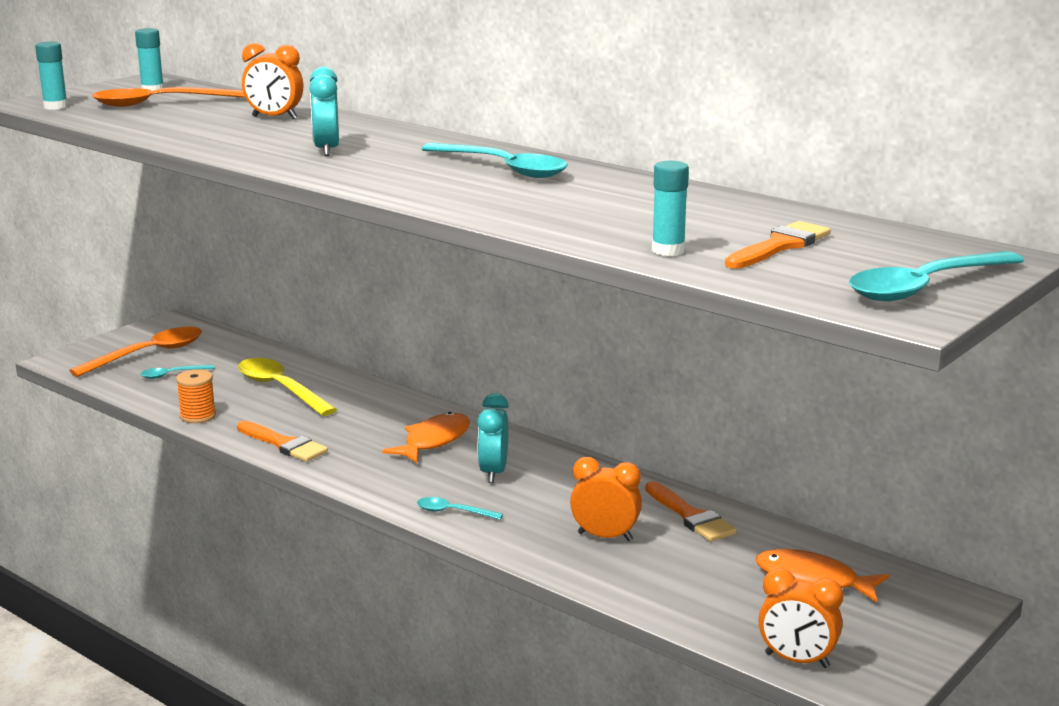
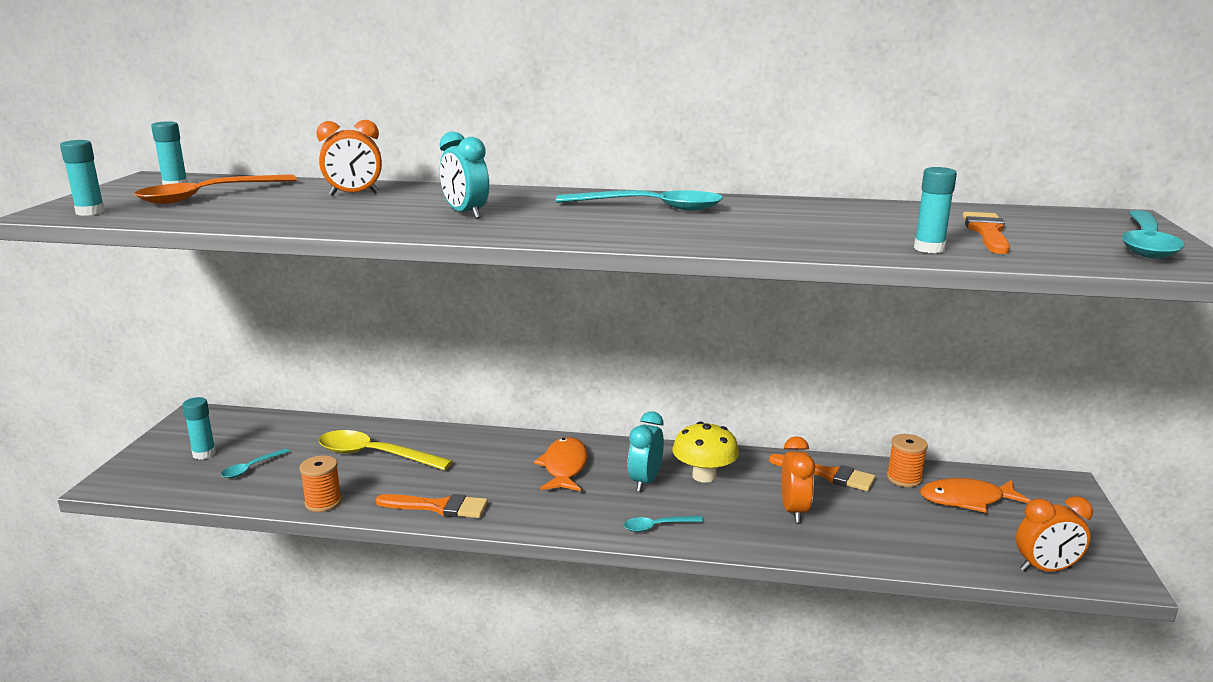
camera: 30 degrees left, 0 degrees up
(148, 354) = (204, 454): orange spoon -> turquoise glue stick
(493, 473) = (645, 481): turquoise clock -> turquoise clock turned 45 degrees clockwise
(558, 483) = (704, 476): none -> yellow mushroom
(605, 537) = (794, 511): orange clock -> orange clock turned 105 degrees clockwise
(772, 542) = (904, 478): none -> orange spool

